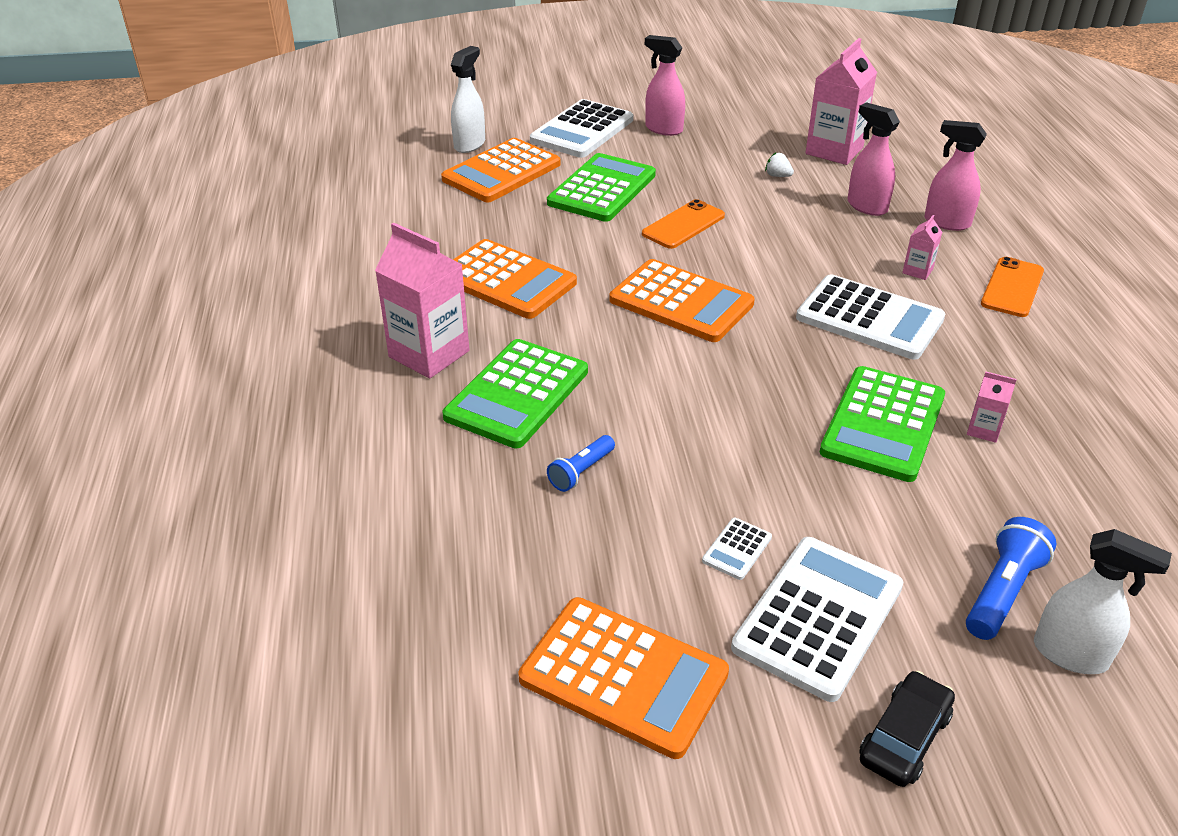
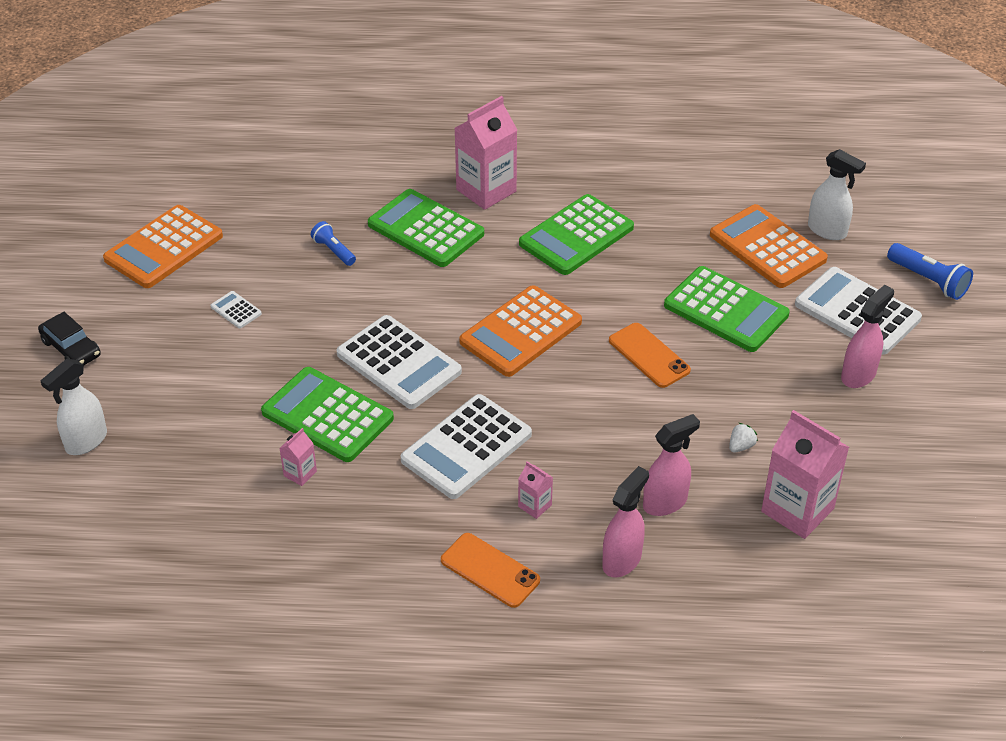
camera: 100 degrees right, 5 degrees up
(506, 280) = (576, 236): orange calculator -> green calculator
(818, 617) = (167, 334): white calculator -> white calculator (398, 363)
(1002, 591) = (147, 426): blue flashlight -> blue flashlight (929, 280)

